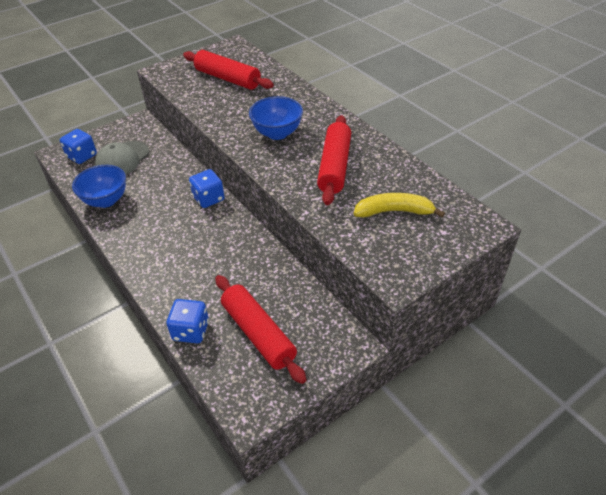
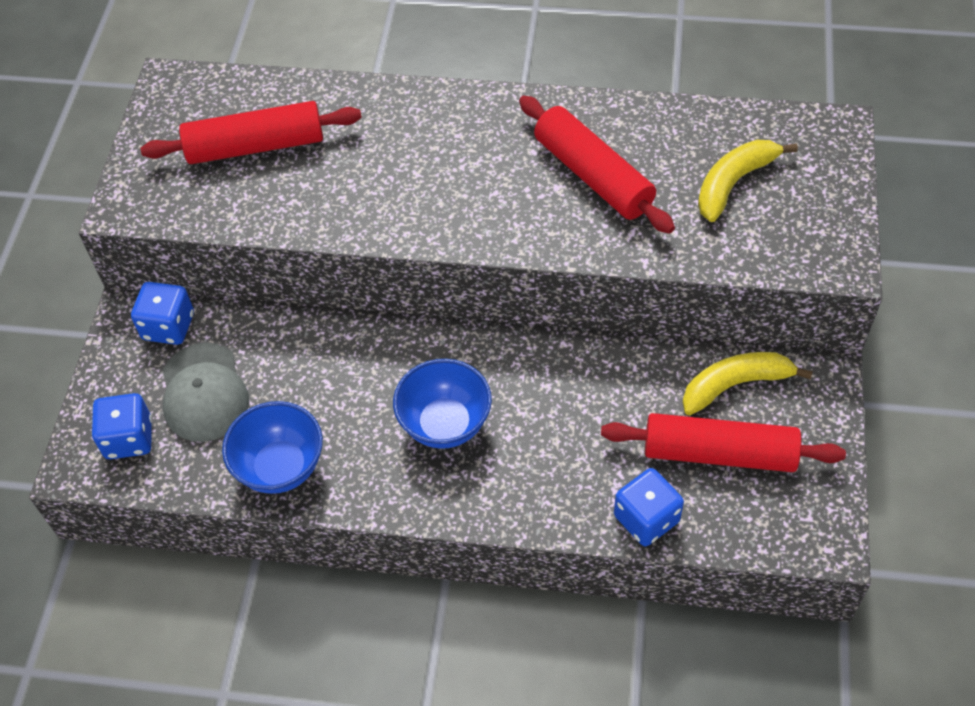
camera: 45 degrees left, 10 degrees up
(208, 198) = (420, 347): blue dice -> blue dice (168, 326)
(277, 133) = (456, 182): blue bowl -> blue bowl (445, 424)
(307, 313) = (735, 385): none -> yellow banana

